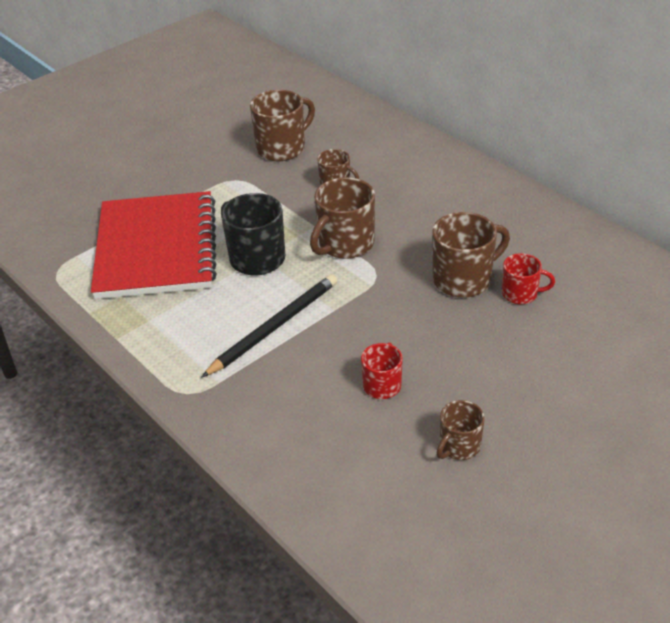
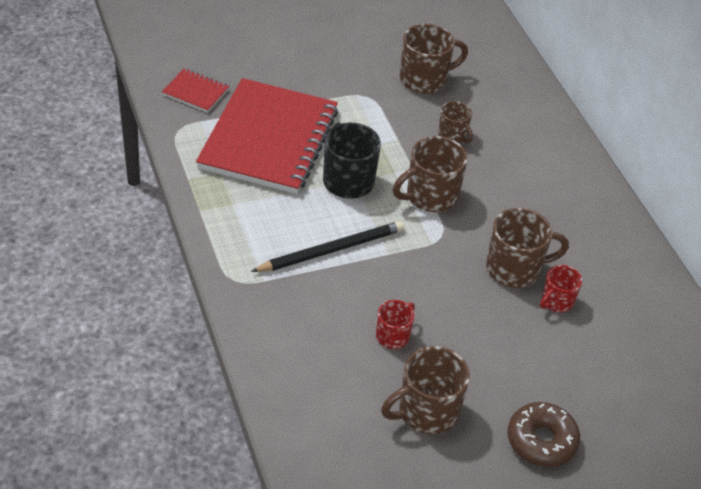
camera: 15 degrees right, 5 degrees up
(59, 231) = (195, 92): none -> red notebook
(459, 446) = (426, 411): brown mug -> brown mug, size x1.70
(520, 294) = (556, 301): red mug -> red mug turned 105 degrees clockwise
(589, 429) = (541, 441): none -> brown donut

